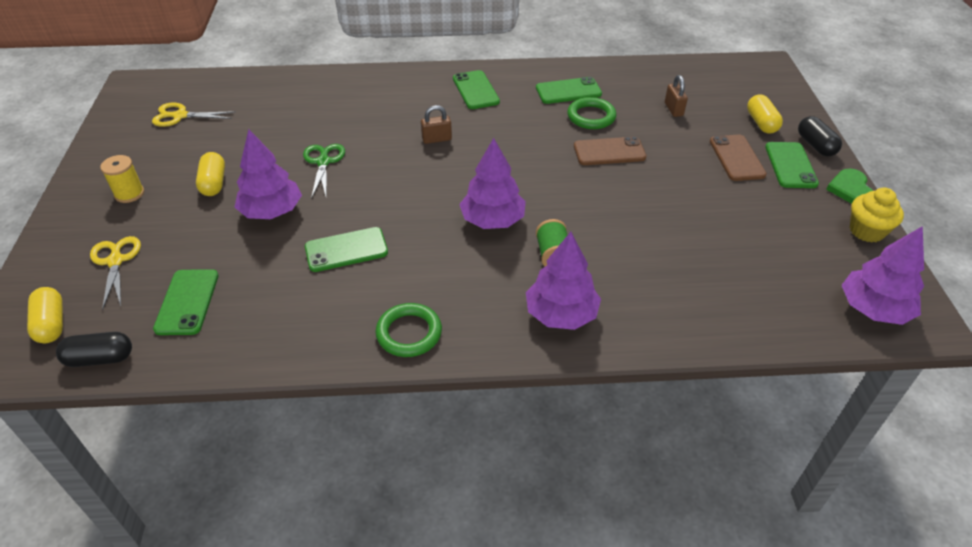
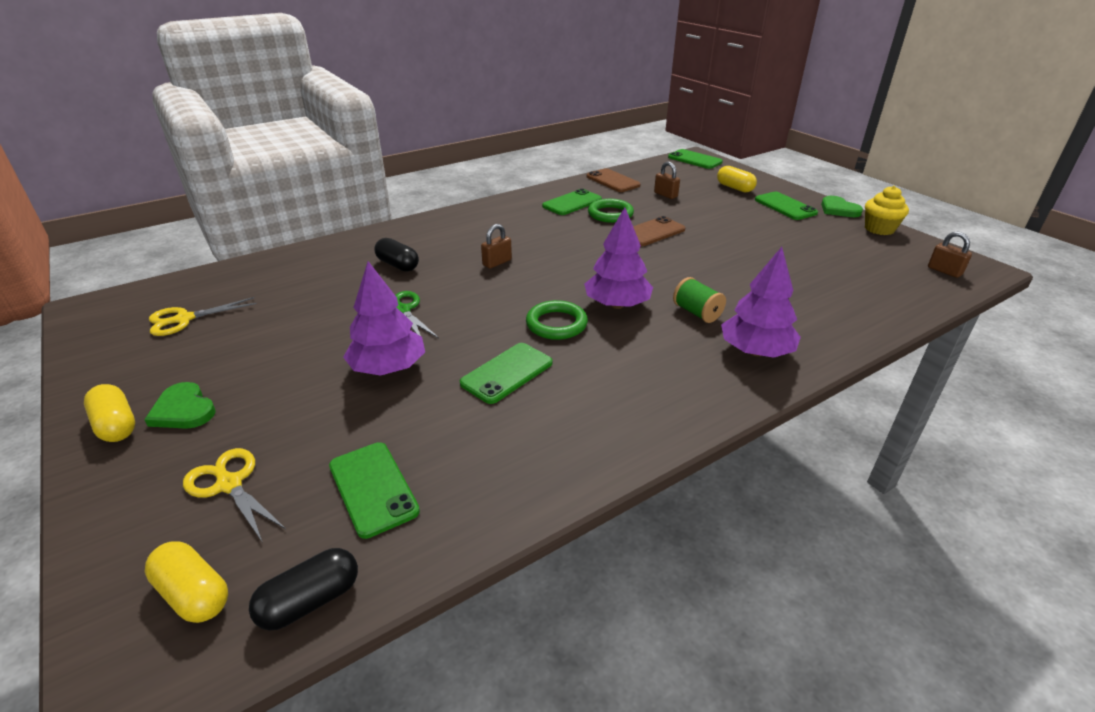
camera: 30 degrees left, 10 degrees down
(129, 194) = (183, 410): yellow spool -> green heart
(214, 183) = (290, 365): yellow capsule -> yellow capsule (116, 425)
(409, 333) = (648, 417): green ring -> green ring (556, 324)
(475, 90) = (492, 221): green phone -> green phone (694, 159)
(736, 158) = (746, 211): brown phone -> brown phone (613, 181)
(815, 145) = (785, 191): black capsule -> black capsule (398, 265)
(873, 309) = (944, 271): purple tree -> brown padlock

